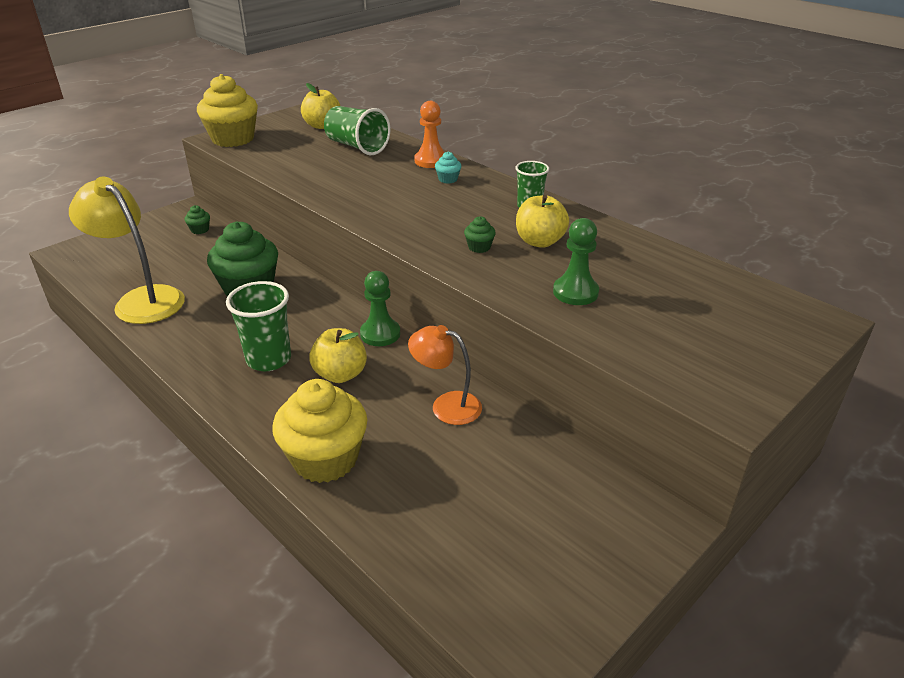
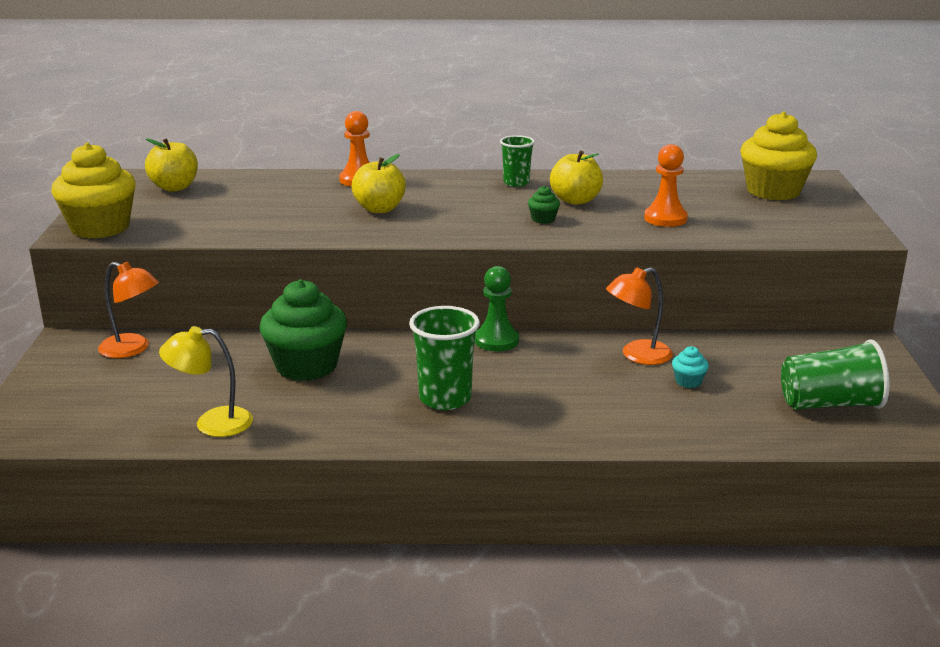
camera: 45 degrees left, 10 degrees down
(141, 299) = (212, 423): yellow lamp -> yellow lamp, size x0.62
(200, 230) = (132, 349): green cupcake -> orange lamp
(325, 459) = (627, 426): yellow cupcake -> yellow cupcake (773, 191)
(340, 374) = (524, 378): yellow apple -> yellow apple (379, 209)
(357, 146) = (259, 192): green cup -> green cup (830, 404)
(448, 179) = (408, 187): turquoise cupcake -> turquoise cupcake (688, 381)
(575, 292) = (665, 218): green pawn -> orange pawn

